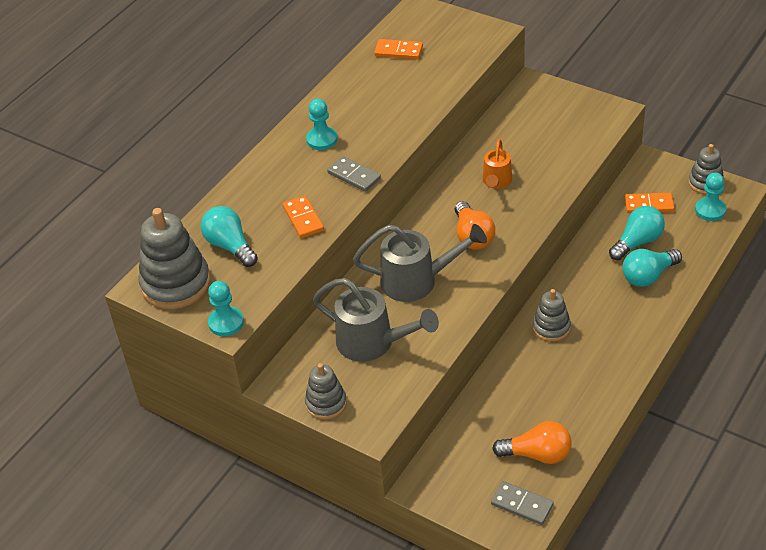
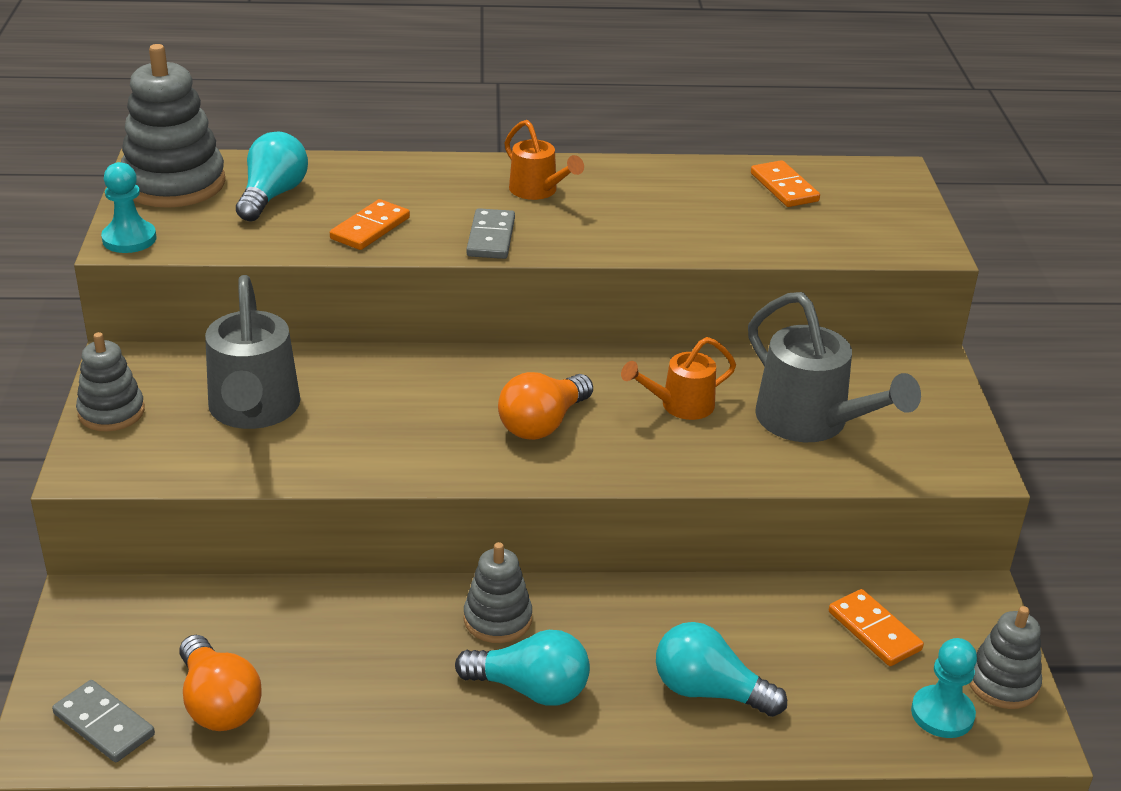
camera: 50 degrees right, 10 degrees down
(322, 139) = (538, 191): turquoise pawn -> orange watering can
(417, 281) = (406, 406): grey watering can -> grey watering can (811, 423)
(522, 505) = (104, 724): grey domino -> grey domino turned 45 degrees counterclockwise
(637, 242) = (775, 649): turquoise light bulb -> turquoise light bulb (531, 689)

